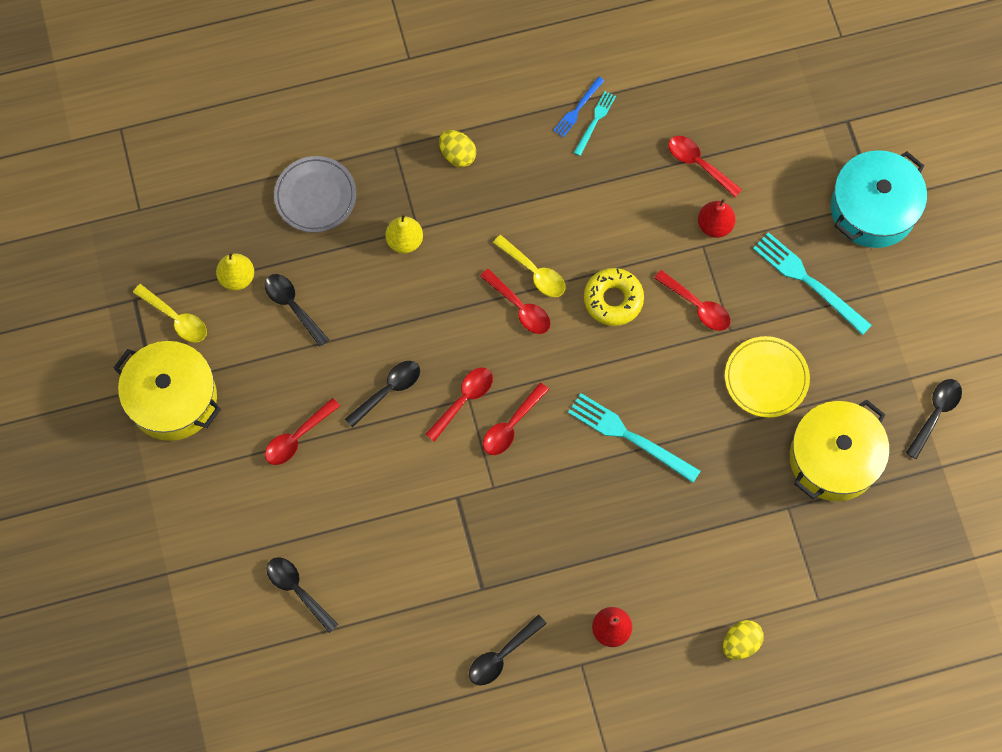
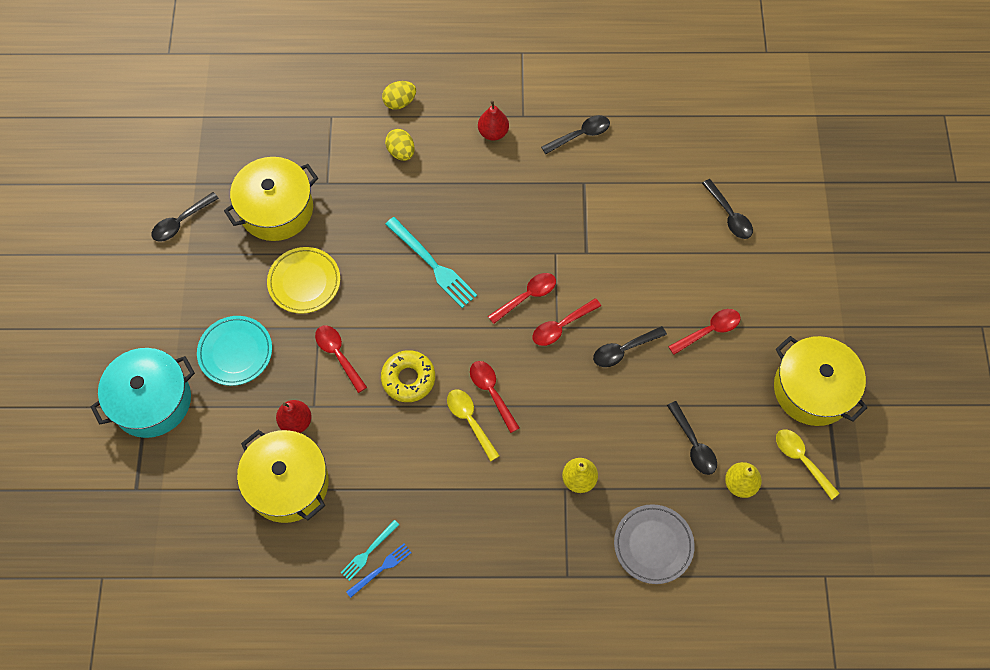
camera: 165 degrees left, 5 degrees down
(457, 155) = (509, 552): yellow egg -> yellow egg (401, 152)
(698, 164) = (288, 483): red spoon -> yellow pot
(808, 281) = (235, 352): turquoise fork -> turquoise plate

